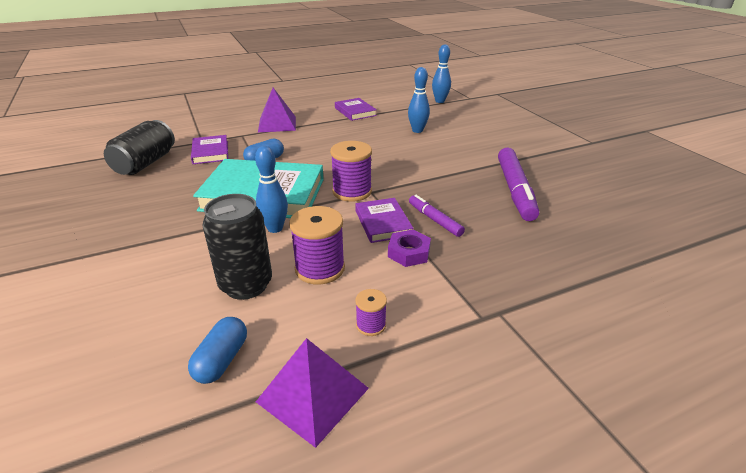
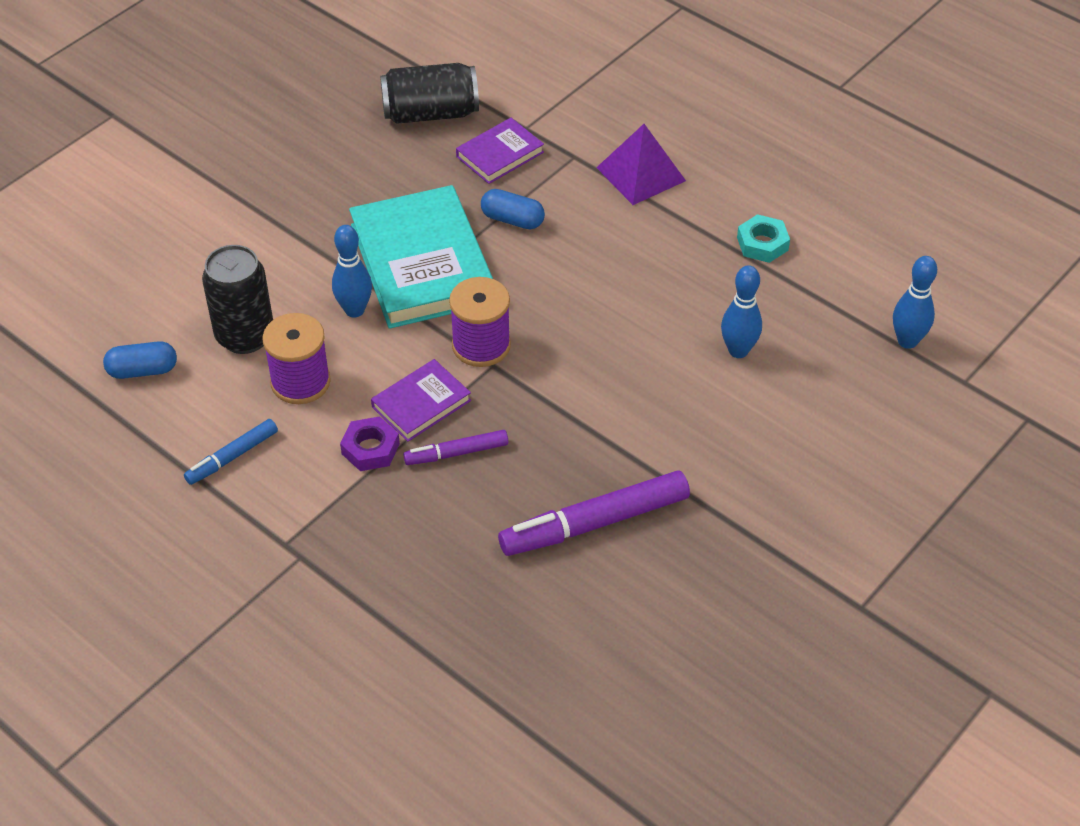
camera: 65 degrees right, 15 degrees up
(312, 394) = (132, 448): purple pyramid -> none
(355, 111) = (762, 243): purple book -> turquoise nut
(371, 325) = (233, 457): purple spool -> blue marker
(435, 220) = (457, 453): purple marker -> purple marker turned 135 degrees counterclockwise

